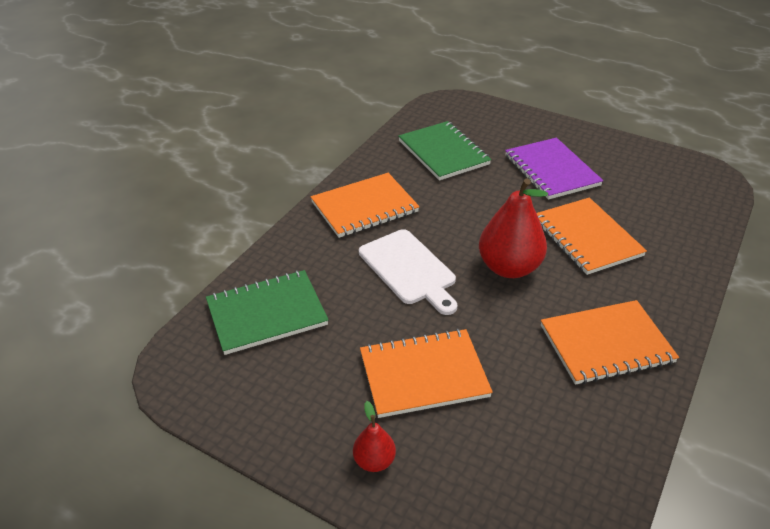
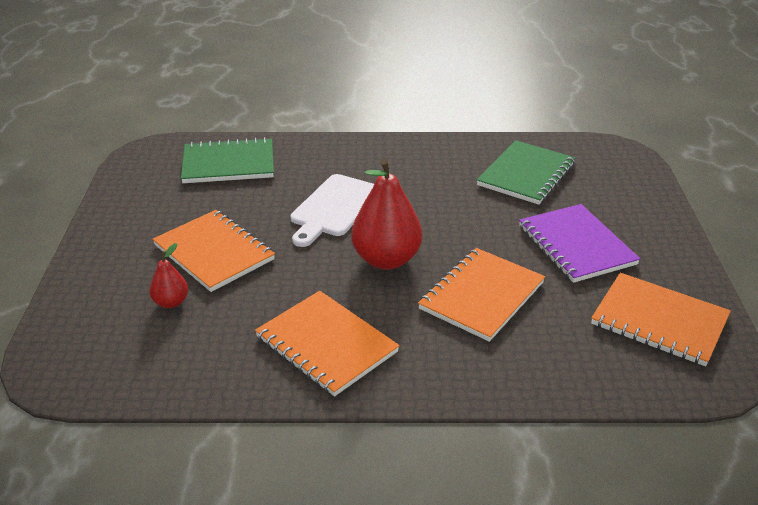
camera: 60 degrees right, 5 degrees down
(267, 314) = (228, 164): green notebook -> green notebook turned 45 degrees counterclockwise
(364, 207) = (396, 161): orange notebook -> orange notebook (659, 321)
(374, 461) = (113, 256): red pear -> red pear (171, 302)
(551, 170) = (576, 245): purple notebook -> purple notebook turned 60 degrees counterclockwise

